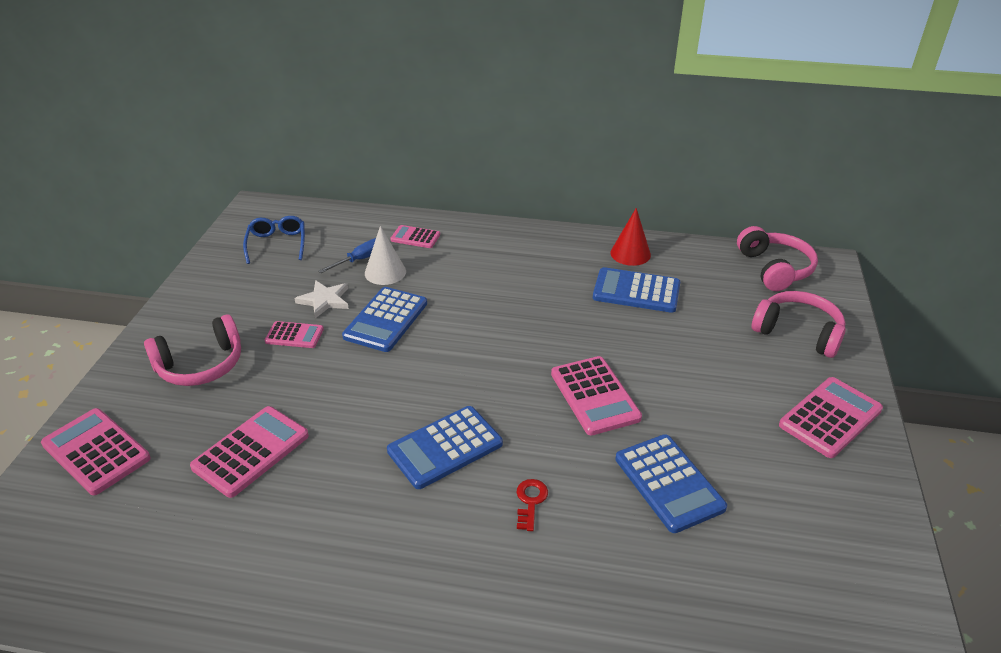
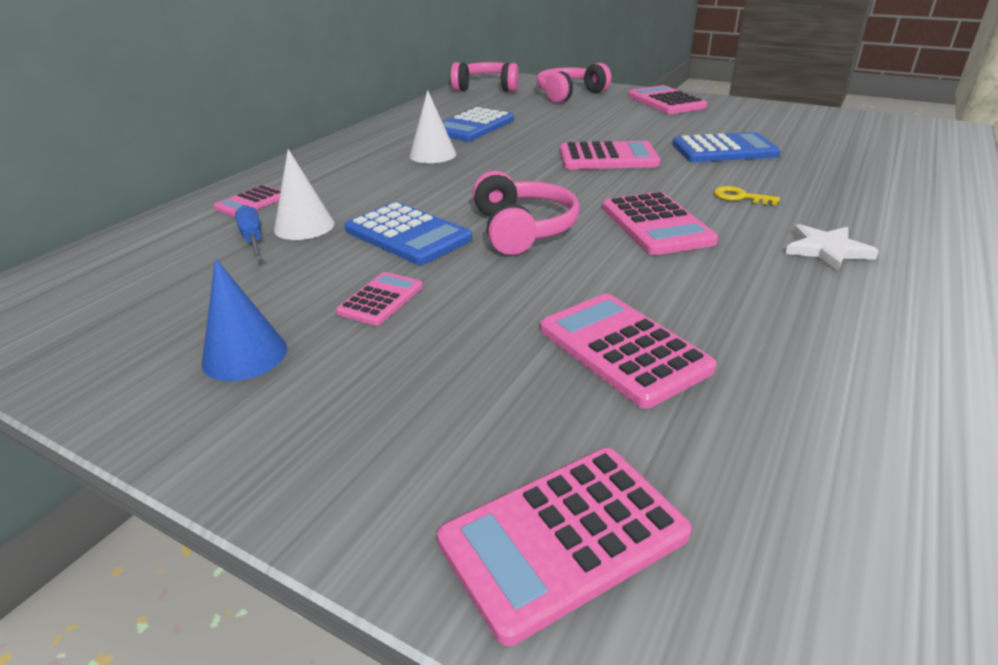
camera: 70 degrees left, 5 degrees down
(201, 365) = (383, 392): pink headphones -> pink headphones (522, 229)
(230, 307) = (245, 355): none -> blue cone
(277, 244) = (114, 300): blue glasses -> none
(324, 300) = (320, 271): white star -> white star (826, 250)
(445, 447) = (656, 225): blue calculator -> pink calculator
(530, 501) = (740, 197): red key -> yellow key
(546, 288) = (432, 155): none -> white cone
(630, 254) = (414, 120): red cone -> none

